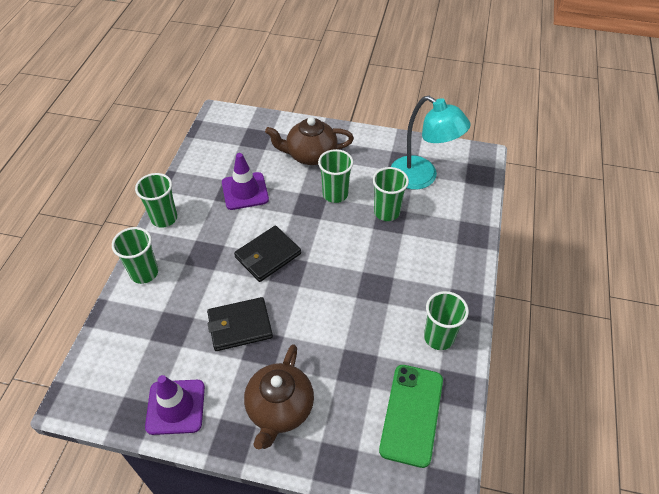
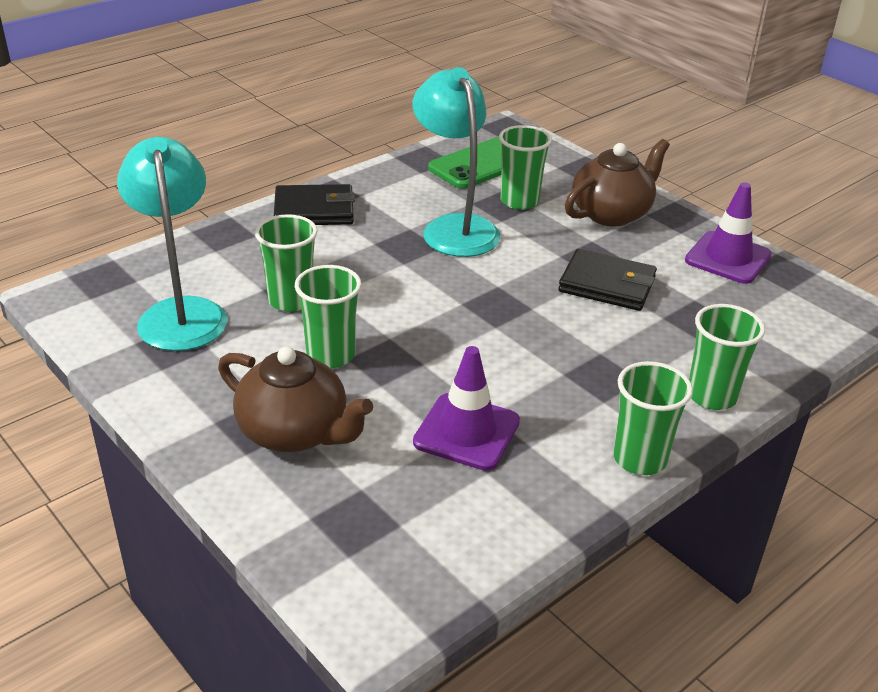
camera: 145 degrees left, 15 degrees down
(268, 255) = (509, 332): black wallet -> black wallet (314, 210)
(364, 321) = (454, 227): none -> turquoise lamp
(438, 337) = (393, 187): green cup -> green cup (519, 201)

